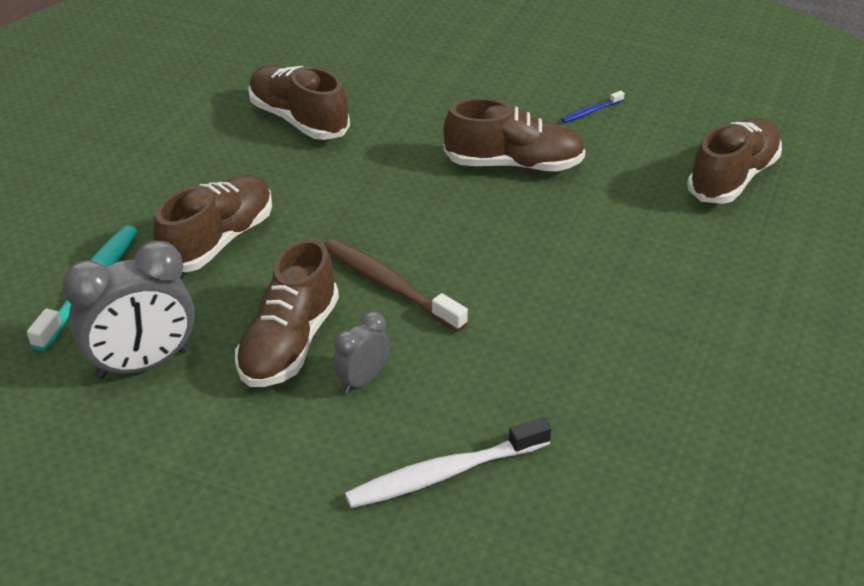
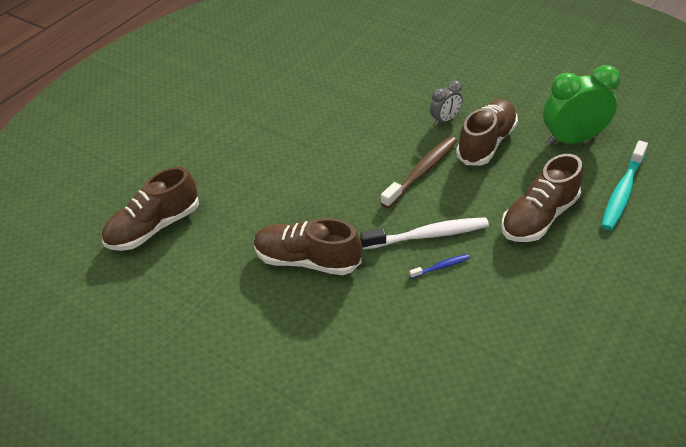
camera: 165 degrees left, 5 degrees up
(142, 364) = (572, 140): grey clock -> green clock
(299, 120) = (481, 338): brown shoe -> none
(389, 285) = (422, 172): brown toothbrush -> brown toothbrush turned 105 degrees counterclockwise
(444, 473) = (410, 77): white toothbrush -> white toothbrush (428, 235)
(591, 111) = (218, 311): blue toothbrush -> blue toothbrush (441, 267)

